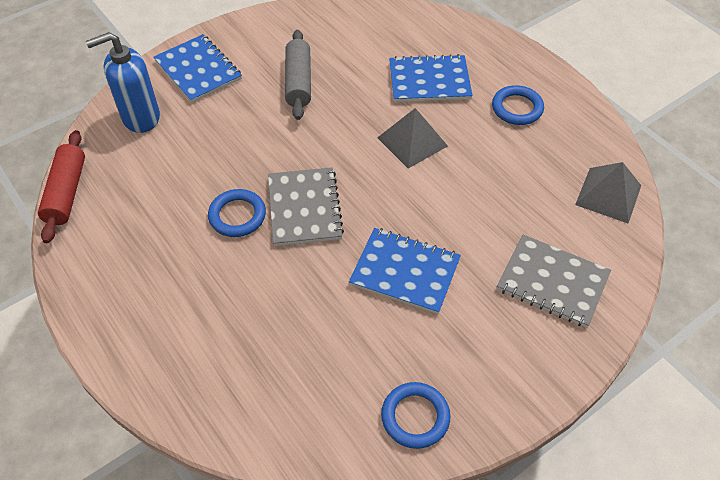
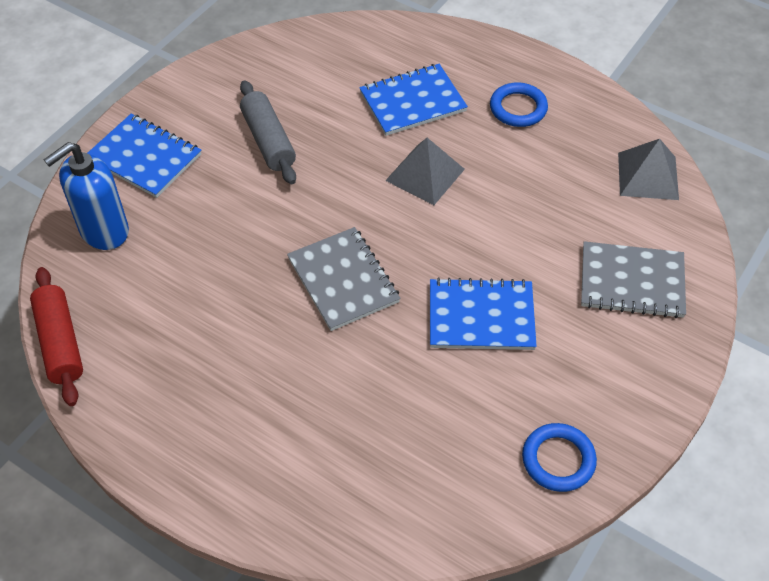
camera: 20 degrees left, 0 degrees up
(237, 216) = (273, 310): blue ring -> none

